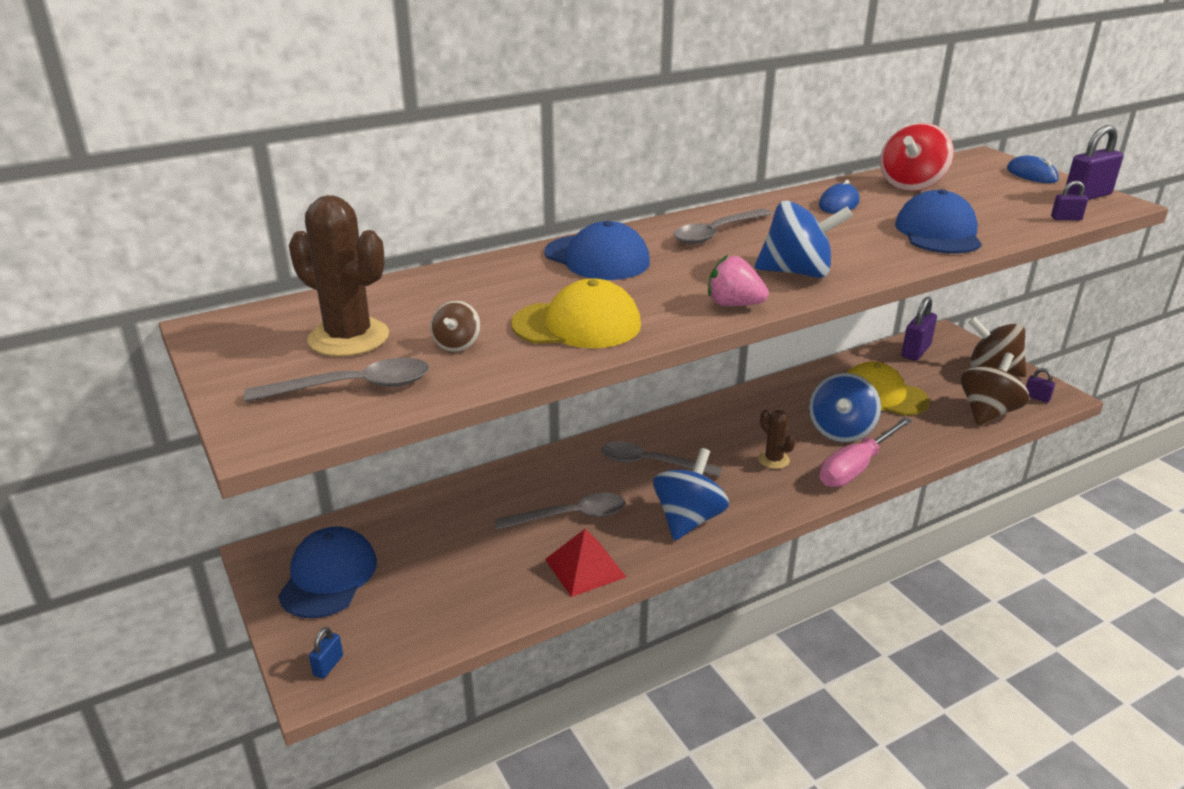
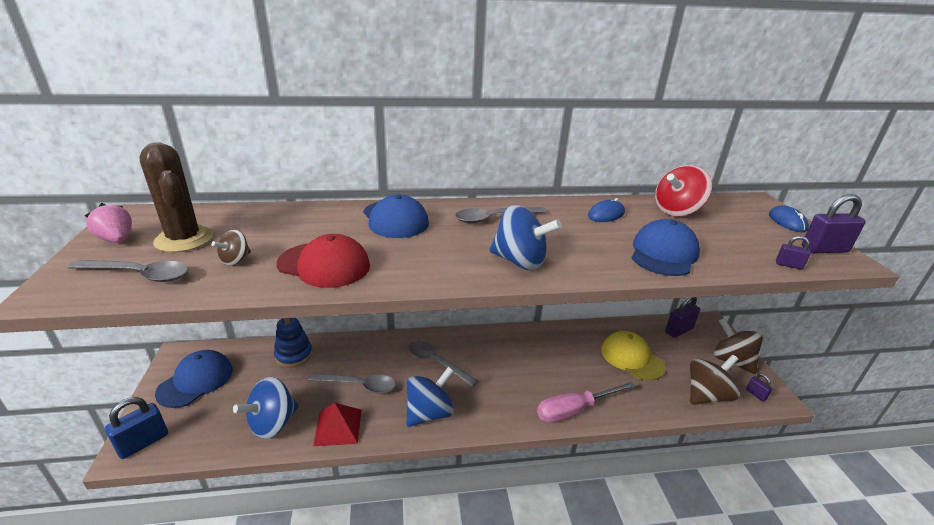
camera: 20 degrees right, 0 degrees up
(328, 665) = (143, 443): blue padlock -> blue padlock, size x1.92
(444, 507) = (294, 355): none -> blue stacking toy
(577, 325) = (324, 265): yellow cap -> red cap
(733, 305) = (445, 276): pink strawberry -> pink strawberry (117, 240)
(773, 460) = (519, 385): brown cactus -> none
(840, 431) = (582, 377): blue spinning top -> blue spinning top (272, 423)

